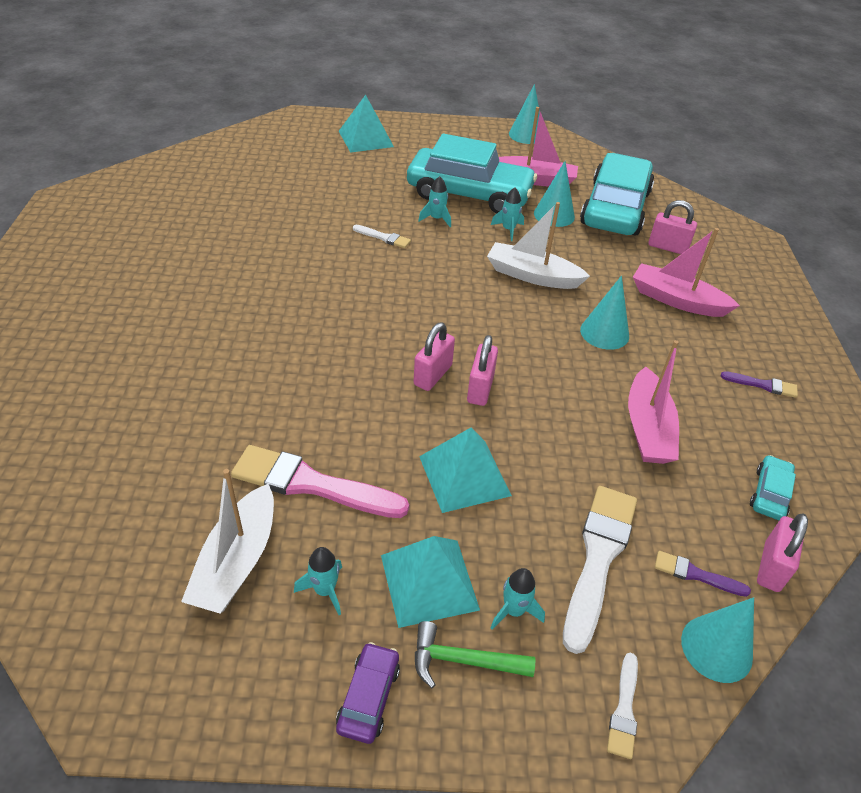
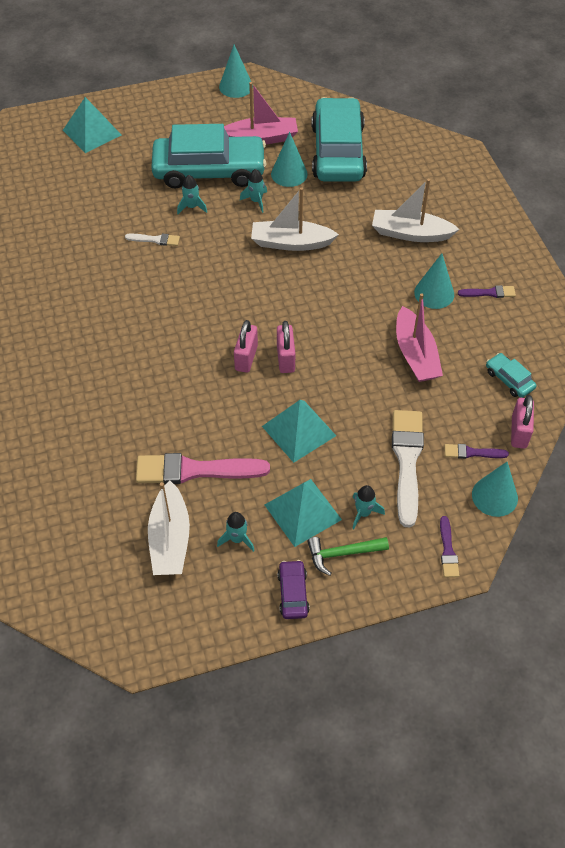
camera: 15 degrees left, 10 degrees up
(604, 333) = (363, 281): turquoise cone -> turquoise cone (434, 293)
(624, 709) = (448, 550): white brush -> purple brush
(667, 247) = (391, 181): pink padlock -> none
(677, 300) = (410, 233): pink boat -> white boat
(770, 493) = (509, 379): turquoise car -> turquoise car turned 45 degrees counterclockwise

